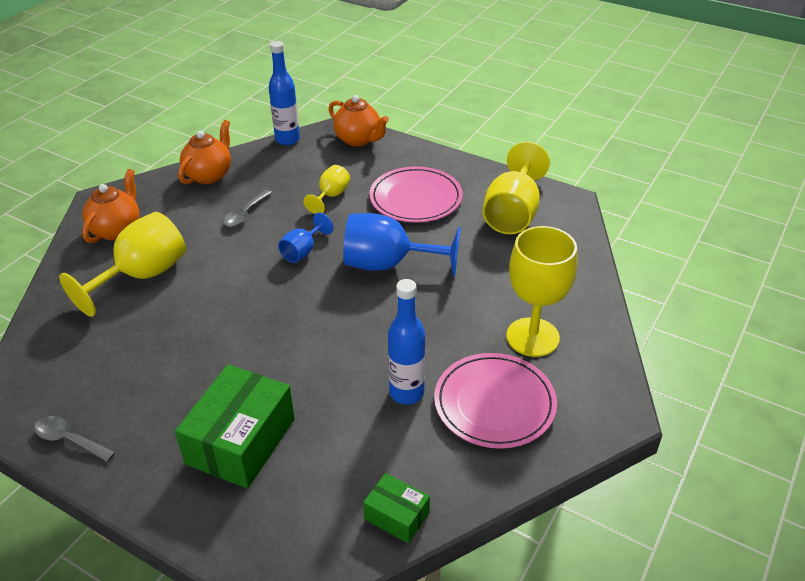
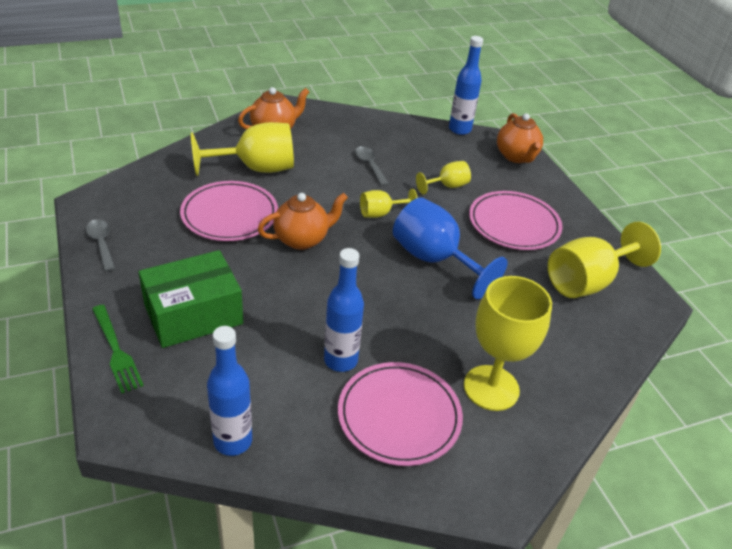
camera: 35 degrees right, 0 degrees up
(167, 333) = (229, 214): none -> pink plate
(207, 521) = (116, 350): none -> green fork
(209, 175) = (374, 126): orange teapot -> orange teapot (302, 239)
(245, 214) = (369, 165): grey spoon -> grey spoon turned 90 degrees clockwise
(302, 251) = (380, 213): blue goblet -> yellow goblet
(397, 516) = (233, 441): green box -> blue bottle

